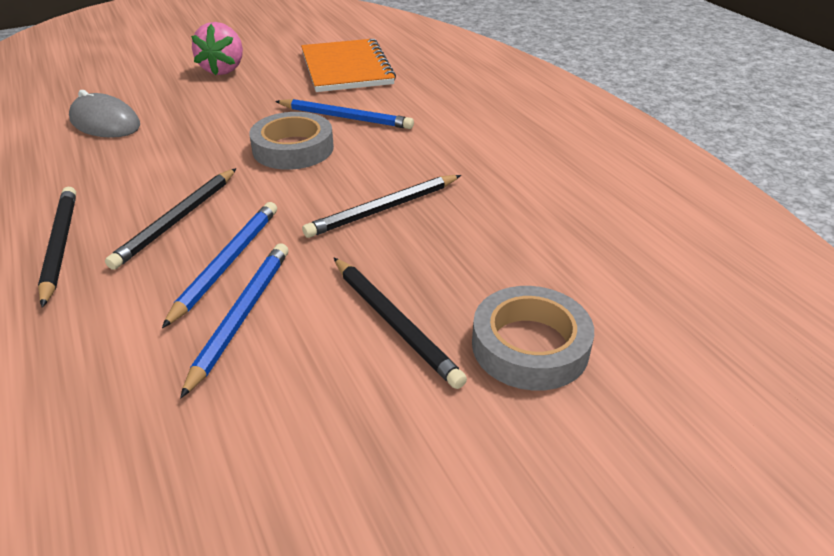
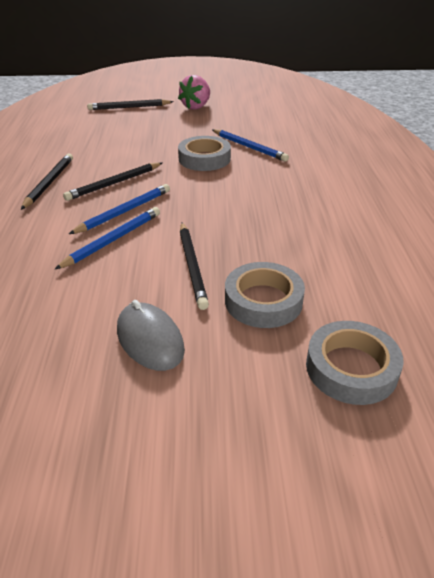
camera: 25 degrees right, 0 degrees up
(105, 123) = (112, 125): grey mouse -> grey mouse (150, 339)
(346, 68) = (272, 118): orange notebook -> none
(383, 209) = (233, 204): black pencil -> black pencil (129, 107)
(706, 406) = (351, 368): none -> grey tape

